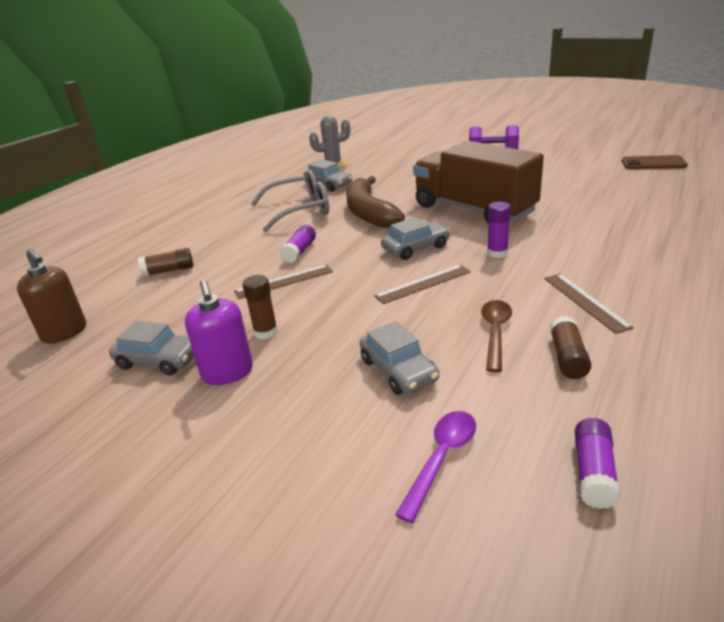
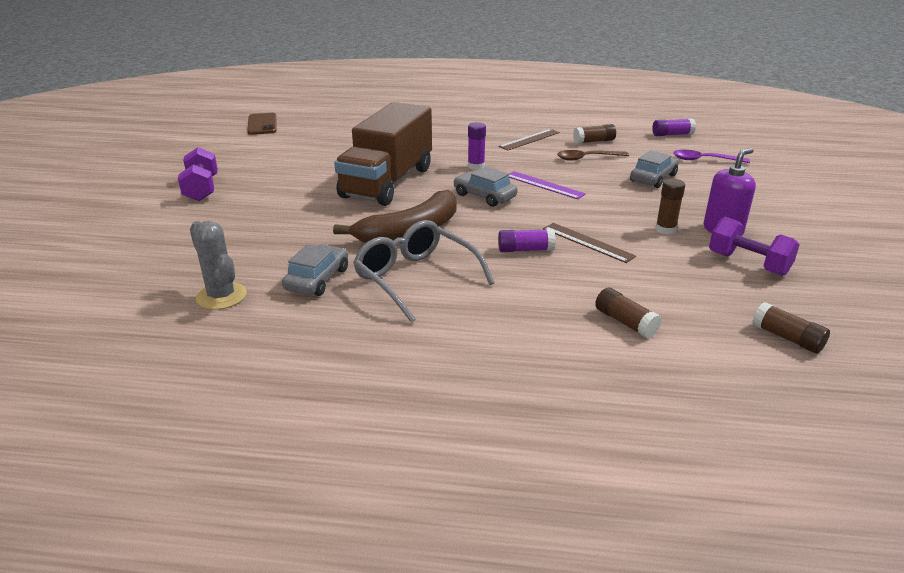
camera: 115 degrees left, 0 degrees up
(64, 332) = (787, 338): brown soap dispenser -> brown glue stick
(158, 360) = (748, 264): grey car -> purple dumbbell
(423, 284) = (544, 185): brown ruler -> purple ruler

